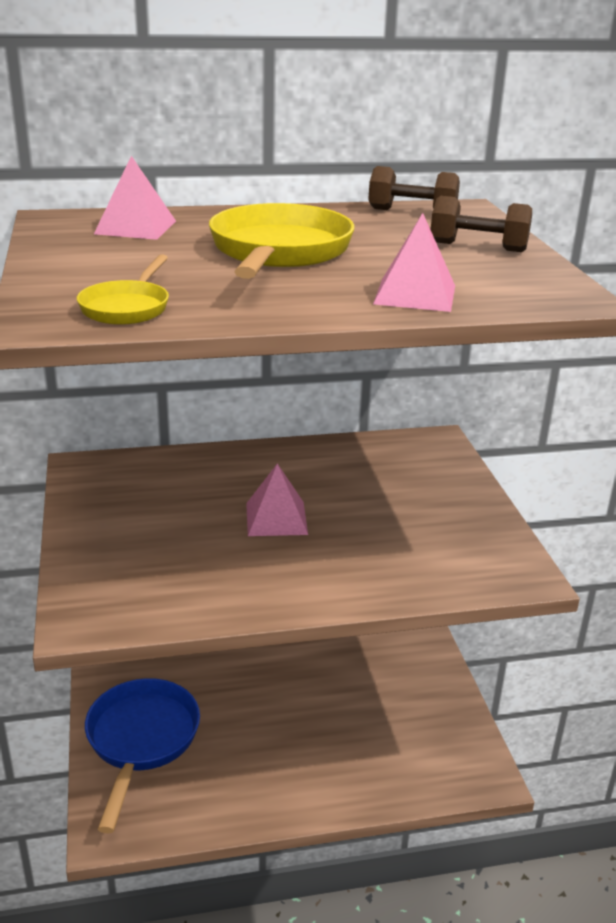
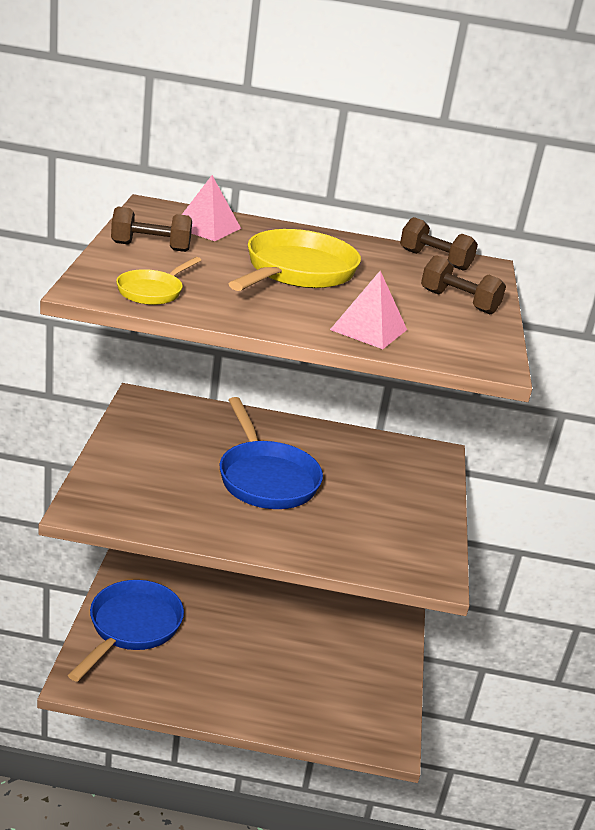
camera: 15 degrees right, 0 degrees up
(85, 260) = (150, 247): none -> brown dumbbell
(276, 518) = (266, 478): pink pyramid -> blue pan

